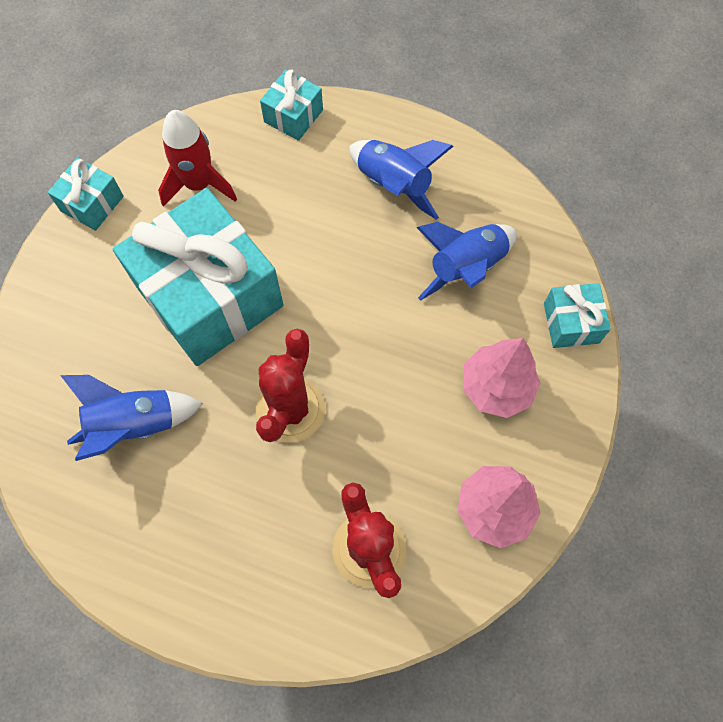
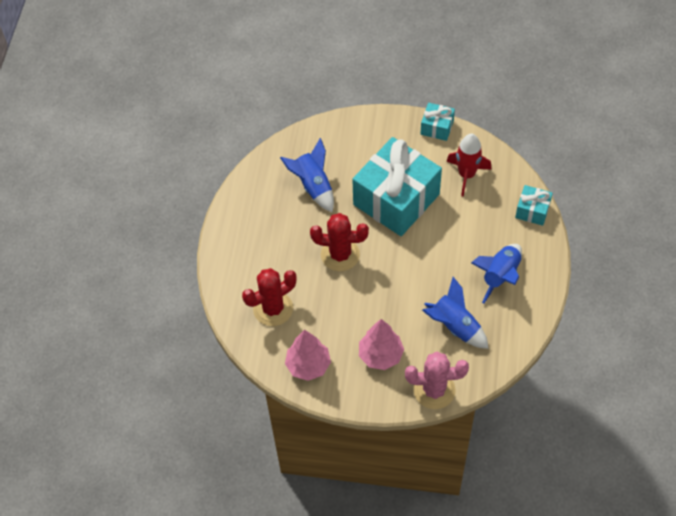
camera: 80 degrees right, 10 degrees down
(571, 323) = (434, 390): turquoise gift -> pink cactus

